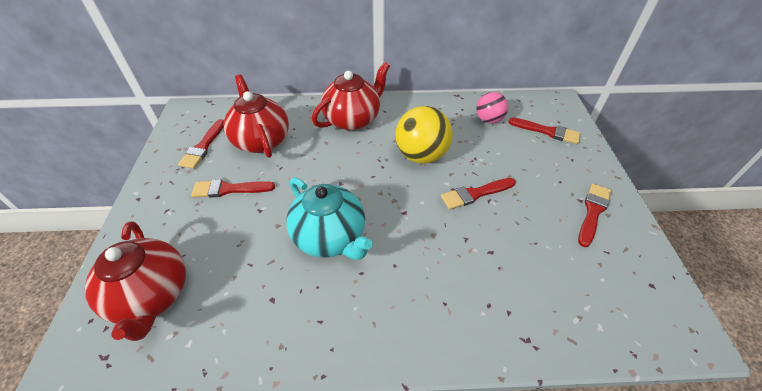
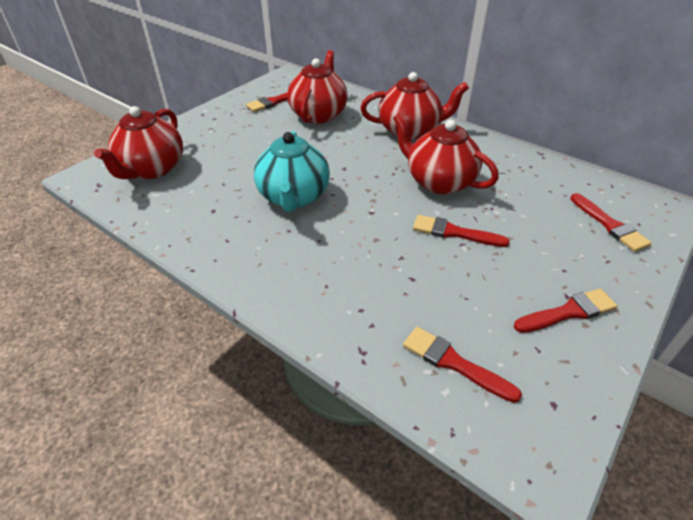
camera: 40 degrees right, 5 degrees down
(229, 189) = (261, 134): red brush -> red brush (453, 363)
(421, 155) = (439, 182): yellow ball -> red teapot
(488, 120) = (549, 186): pink ball -> none

